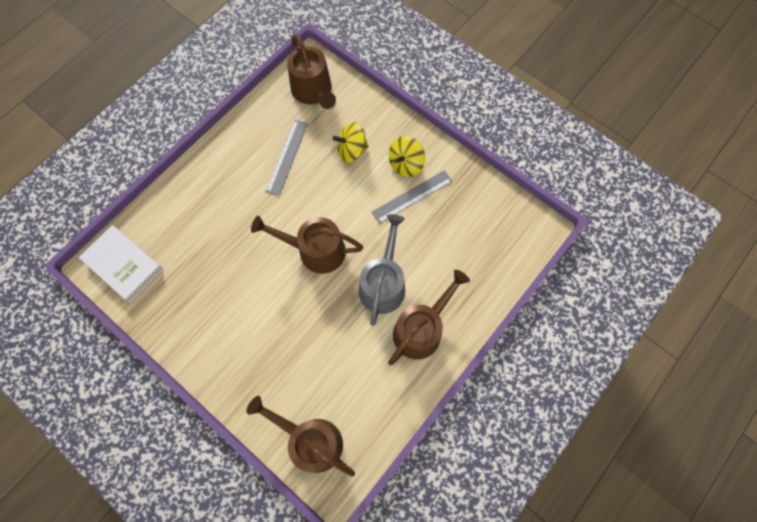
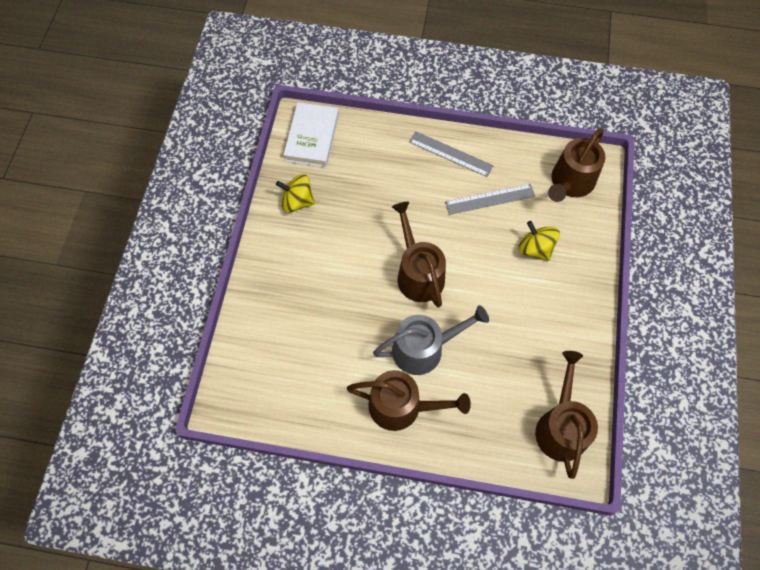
camera: 60 degrees right, 5 degrees down
(311, 440) = (250, 366): brown watering can -> brown watering can (561, 427)
(405, 164) = (556, 303): yellow spinning top -> yellow spinning top (297, 202)
(412, 196) = (527, 327): grey ruler -> grey ruler (450, 154)

